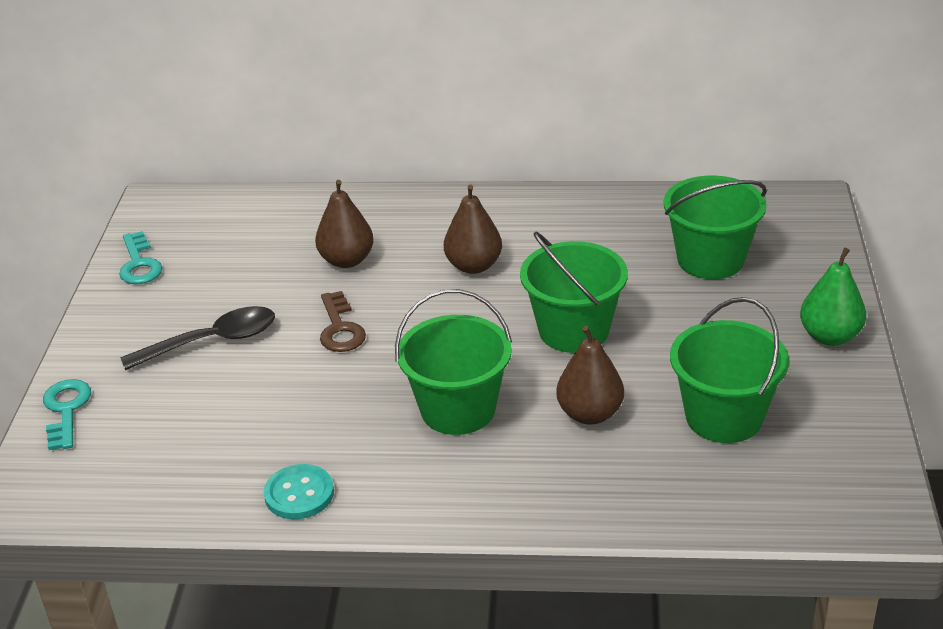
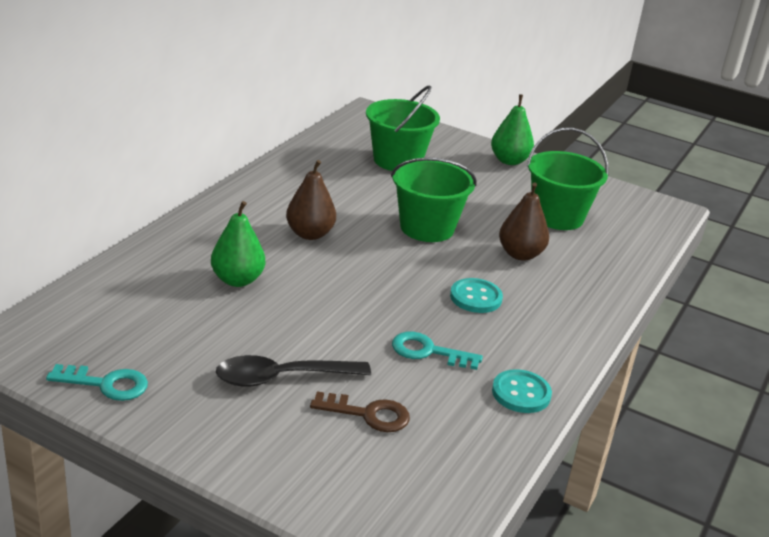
camera: 70 degrees left, 5 degrees down
(66, 410) = (306, 490): turquoise key -> turquoise key (429, 352)
(212, 341) = (282, 378): black spoon -> black spoon turned 105 degrees counterclockwise
(340, 328) = (329, 312): brown key -> brown key (367, 414)
(346, 260) = (237, 280): brown pear -> green pear
(458, 409) = (476, 297): green bucket -> turquoise button

